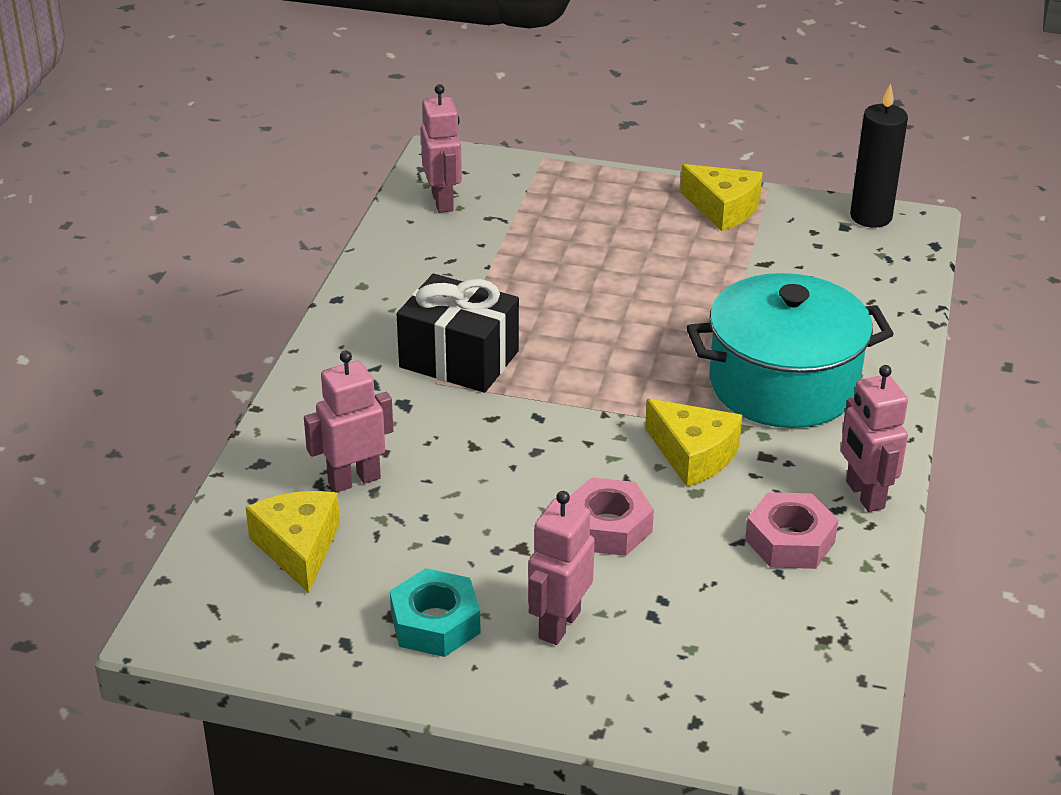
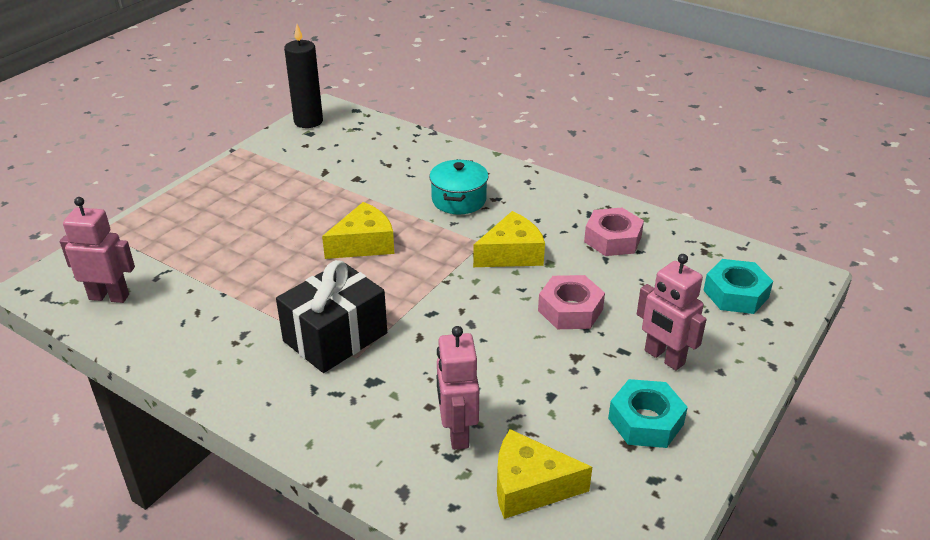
camera: 70 degrees left, 0 degrees up
(723, 208) = (248, 170): yellow cheese -> yellow cheese (364, 244)
(737, 682) = (736, 294): none -> turquoise nut
(783, 384) = (459, 200): turquoise pot -> turquoise pot, size x0.53
(864, 495) = (581, 201): pink robot -> none

